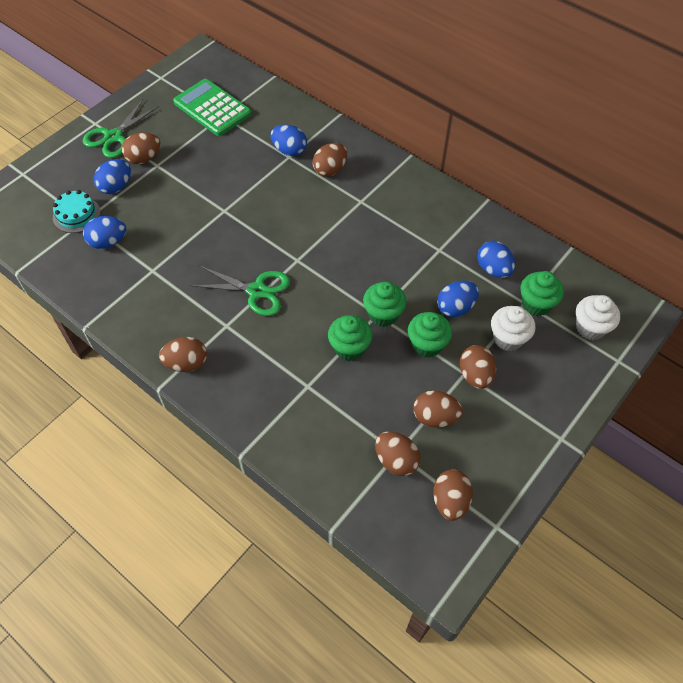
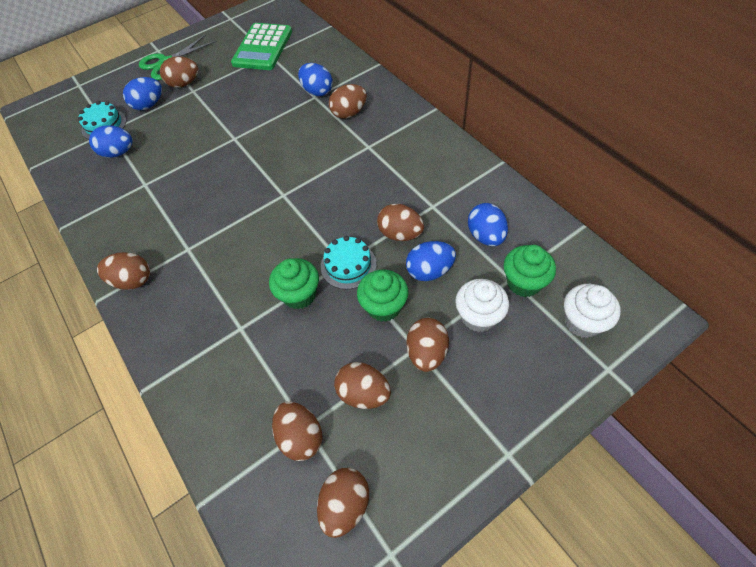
camera: 20 degrees right, 0 degrees up
(212, 108) = (262, 47): green calculator -> green calculator turned 135 degrees counterclockwise
(256, 291) = (231, 219): green scissors -> none
(383, 315) = (348, 265): green cupcake -> turquoise cake
(419, 279) = (400, 234): none -> brown egg

